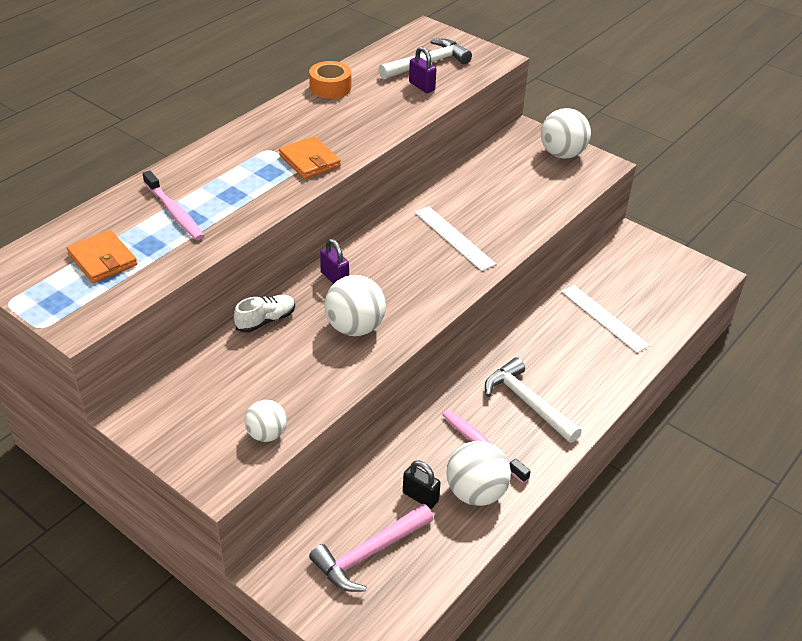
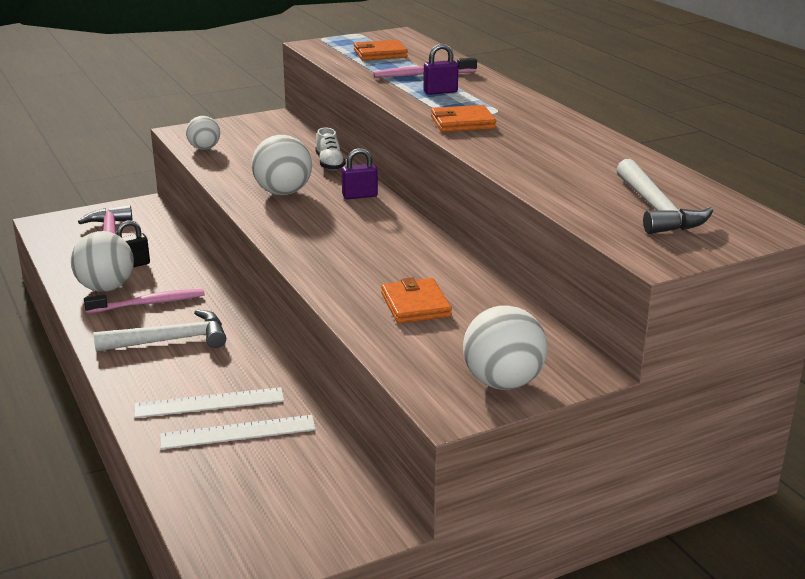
camera: 115 degrees right, 15 degrees down
(330, 87) = (615, 151): orange tape -> none
(421, 86) = (592, 195): purple padlock -> purple padlock (440, 92)
(454, 238) = (371, 261): white ruler -> white ruler (209, 403)
(502, 203) = (415, 305): none -> orange wallet

